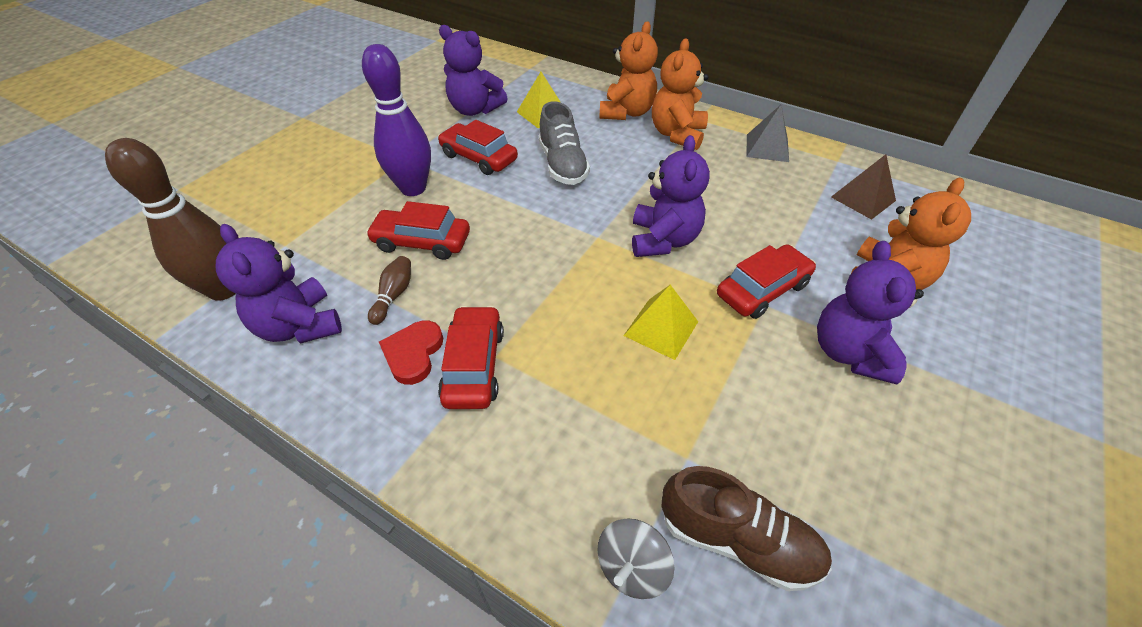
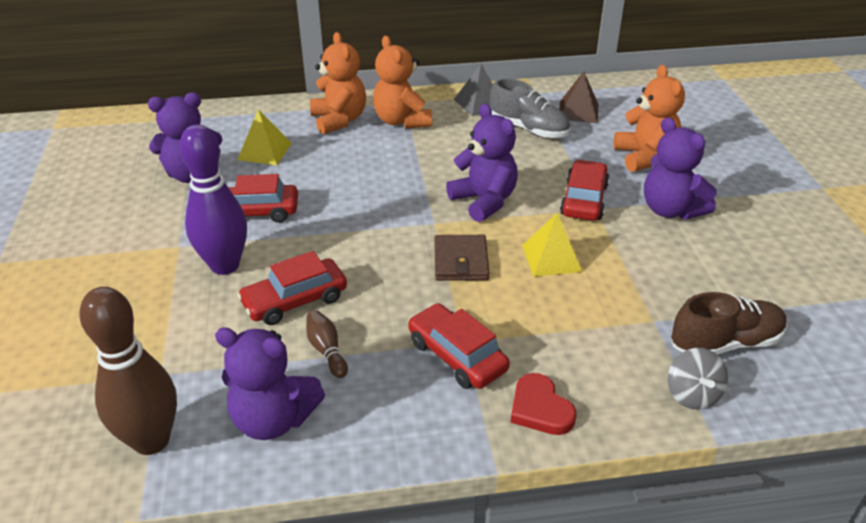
camera: 40 degrees left, 10 degrees down
(413, 353) = (401, 377): red heart -> red heart (540, 408)
(562, 165) = (338, 184): grey shoe -> grey shoe (528, 129)
(578, 283) = (460, 261): none -> brown wallet

